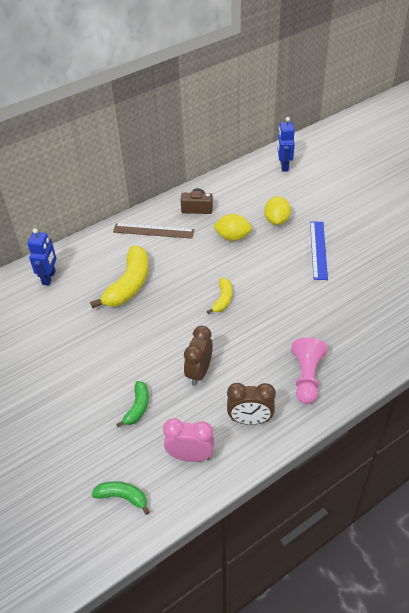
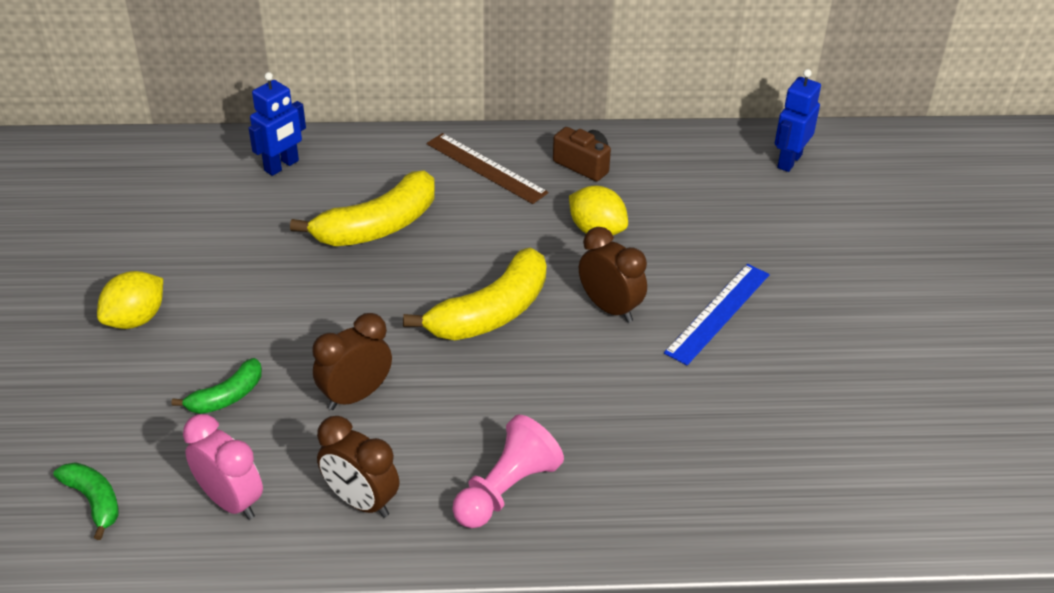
camera: 30 degrees right, 5 degrees down
(223, 299) = (491, 312): yellow banana -> yellow banana, size x1.87
(272, 270) = (610, 308): none -> brown clock
(276, 220) = (693, 238): yellow lemon -> yellow lemon (136, 319)

